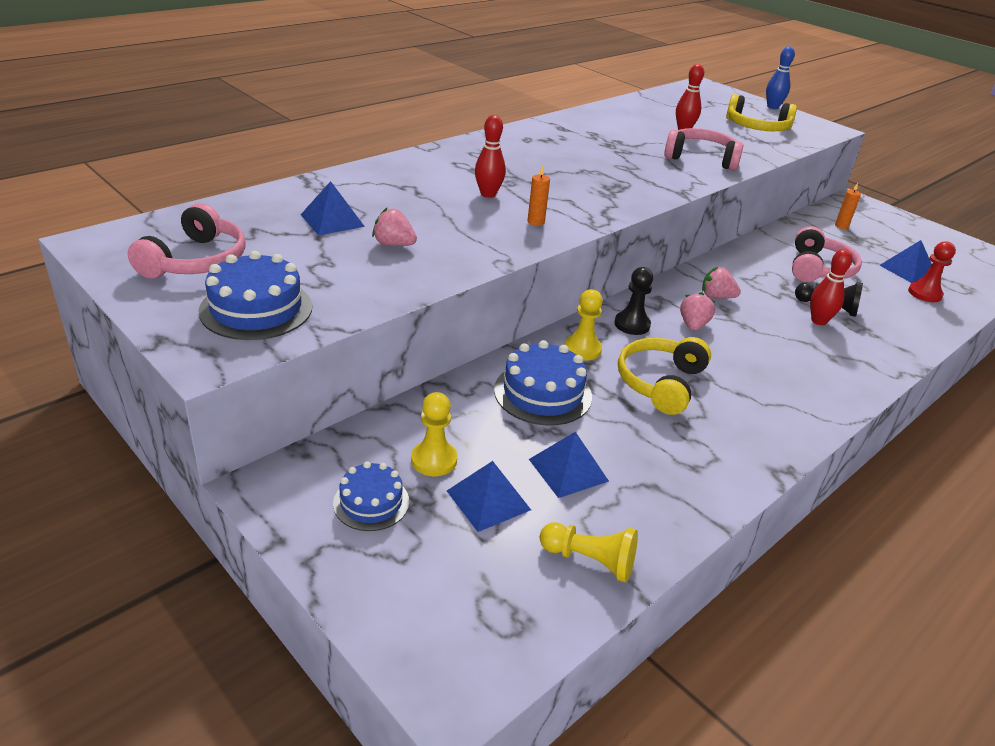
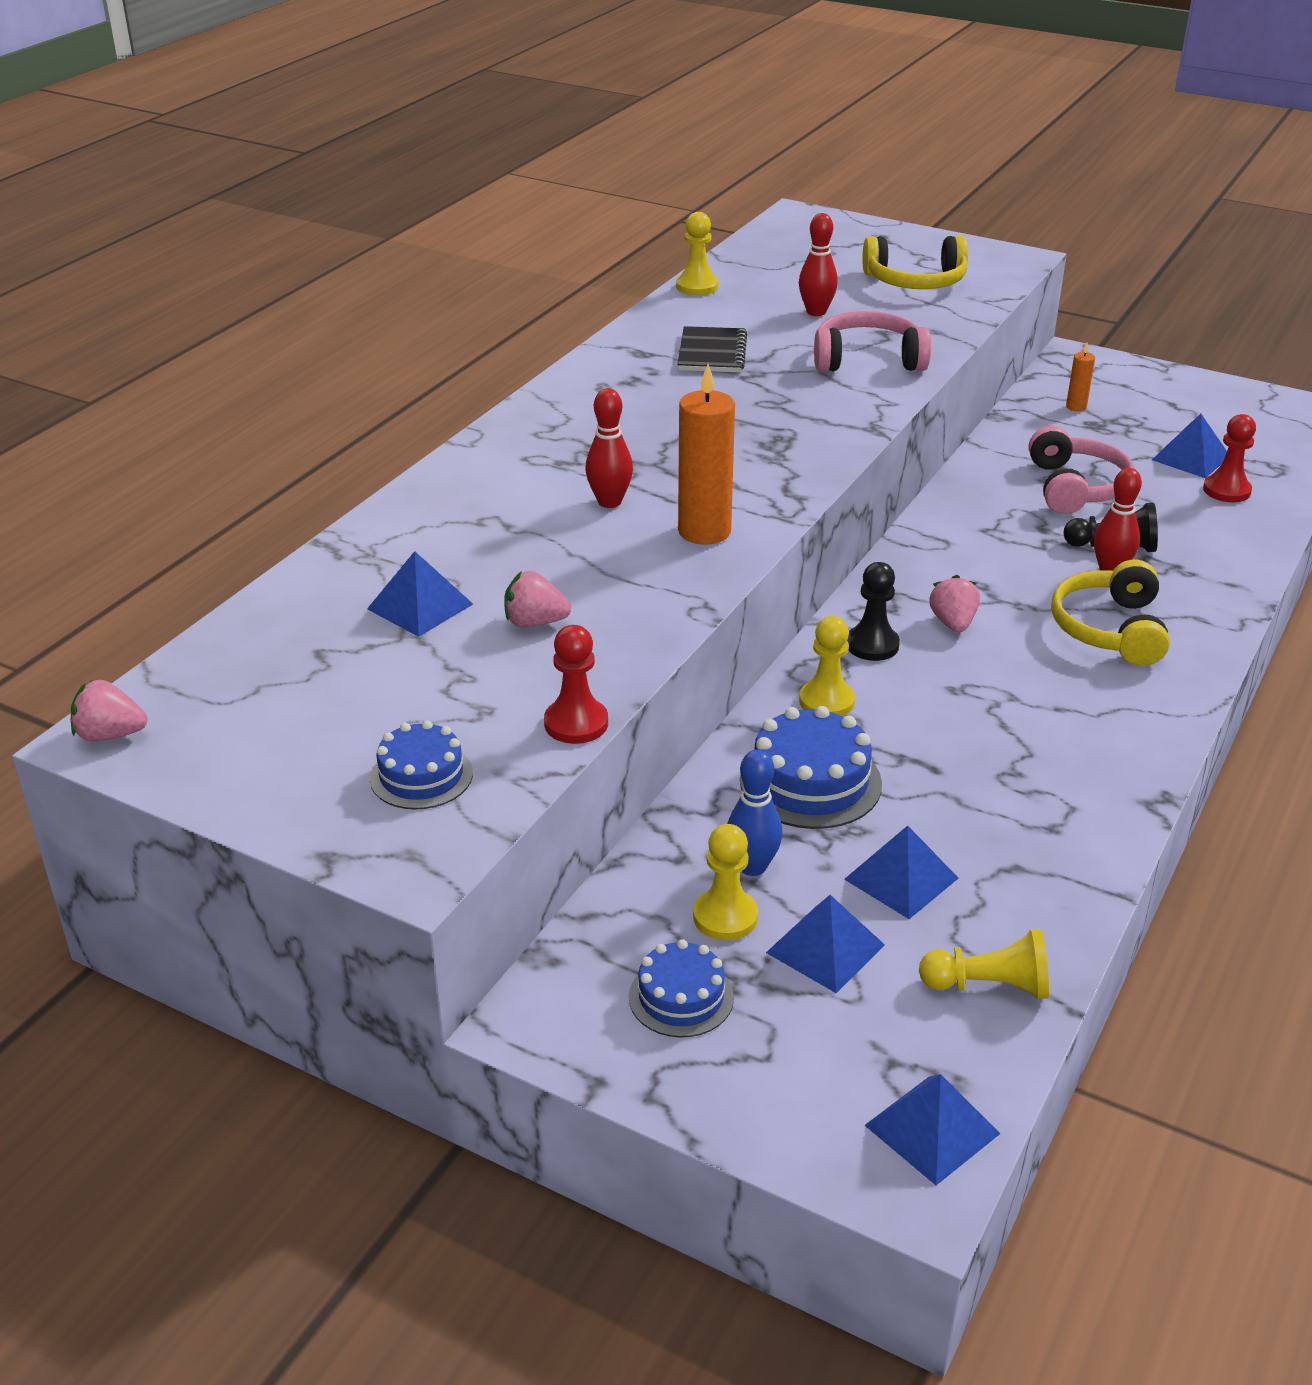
camera: 15 degrees left, 0 degrees up
(196, 261) = (277, 726): pink headphones -> none
(256, 309) = (421, 776): blue cake -> blue cake, size x0.64
(375, 304) = (576, 723): none -> red pawn
(489, 651) = (932, 1129): none -> blue pyramid
(536, 222) = (704, 531): orange candle -> orange candle, size x2.02
(605, 136) = (712, 353): none -> black notebook
(618, 105) = (697, 286): none -> yellow pawn
(660, 383) = (953, 722): yellow headphones -> yellow headphones (1110, 629)
(716, 297) = (962, 570): pink strawberry -> pink strawberry (110, 735)
(772, 107) = (918, 236): blue bowling pin -> blue bowling pin (752, 866)

